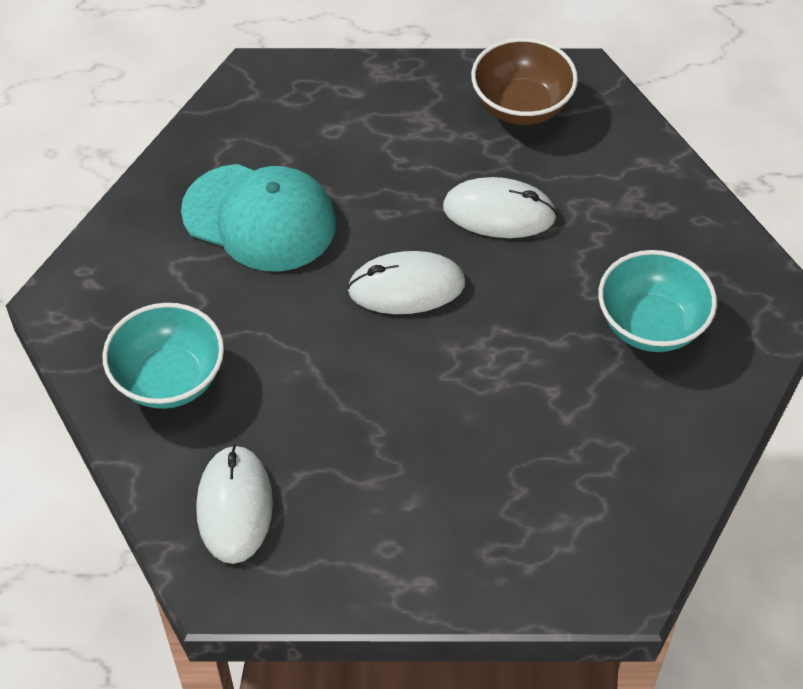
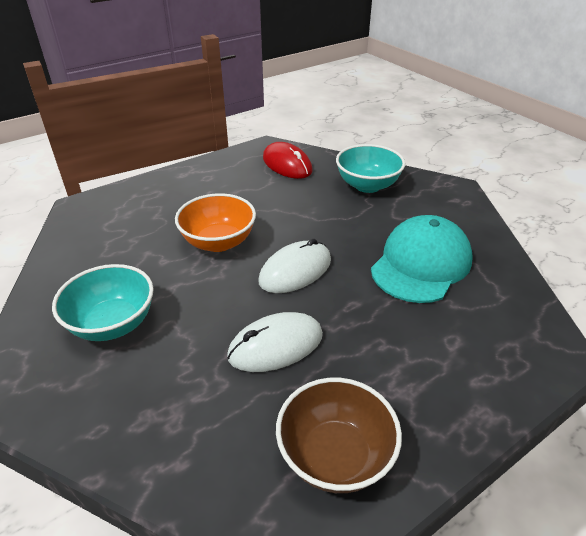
camera: 145 degrees right, 15 degrees down
(234, 506) = (287, 164): white mouse -> red mouse
(259, 218) = (421, 264): turquoise cap -> turquoise cap turned 135 degrees clockwise
(464, 385) = (218, 242): none -> orange bowl

